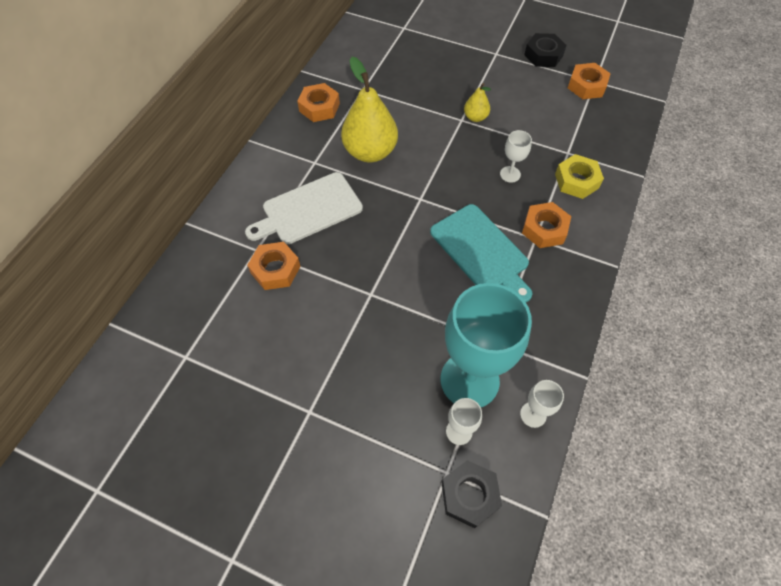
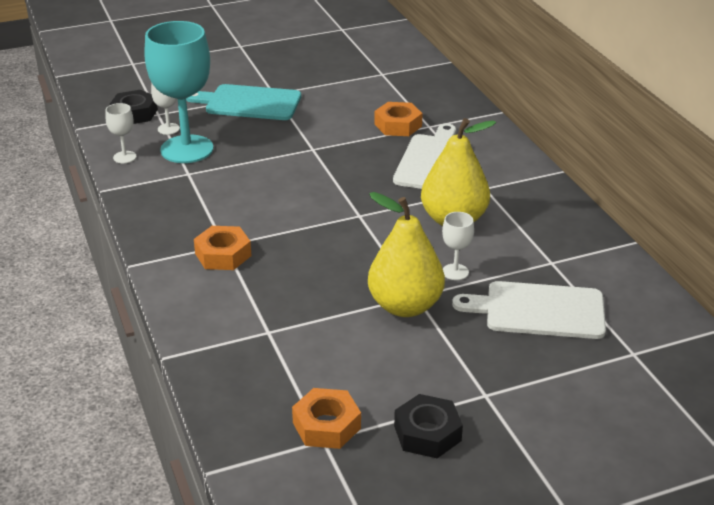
camera: 135 degrees right, 25 degrees down
(319, 107) = (558, 224): orange nut -> none
(412, 71) = (539, 310): none -> white cutting board
(475, 117) = (405, 306): yellow pear -> yellow pear, size x2.05
(481, 251) = (261, 212): turquoise cutting board -> turquoise cutting board (249, 103)
(510, 174) = (304, 277): white goblet -> white goblet (455, 272)
(576, 181) = (232, 310): yellow nut -> none

